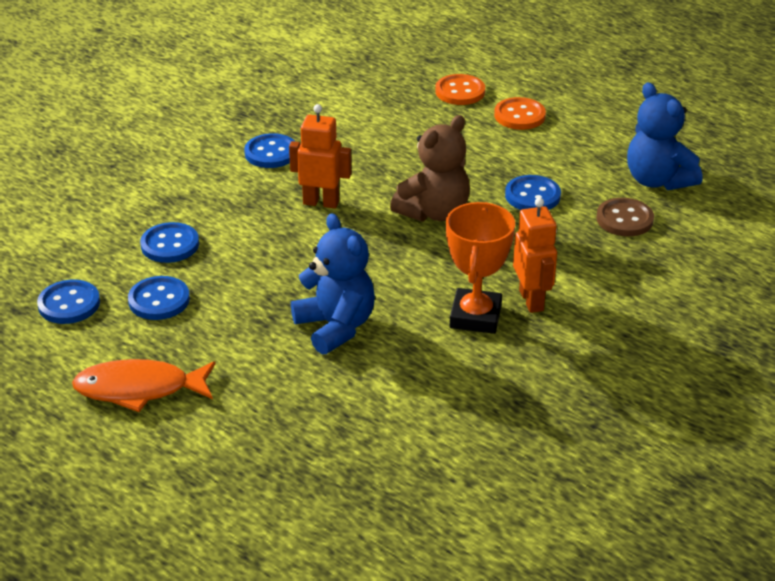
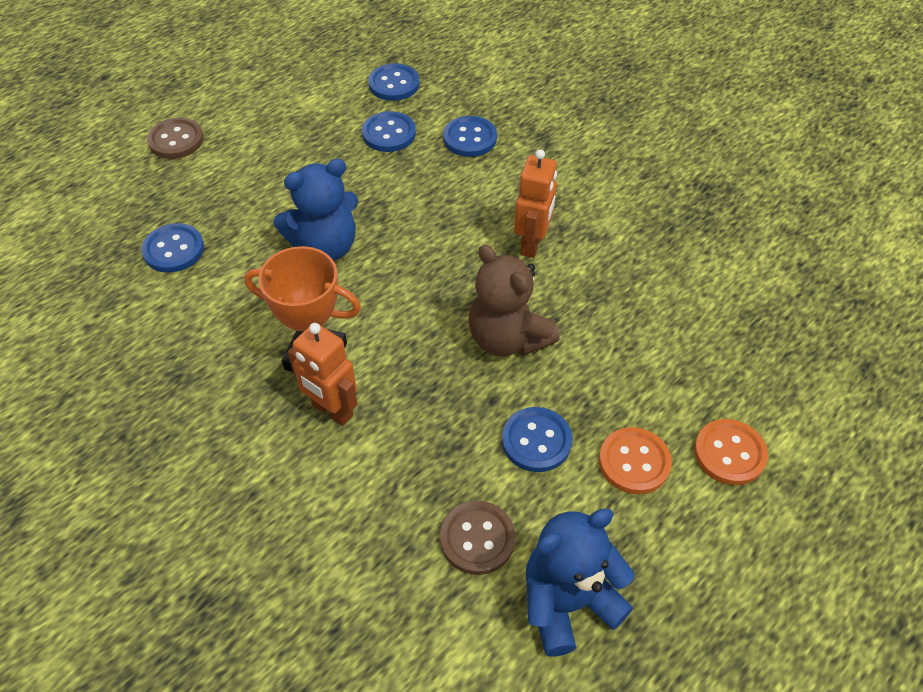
camera: 95 degrees right, 15 degrees up
(139, 389) = (276, 126): orange fish -> none
(161, 473) = (176, 140): none -> brown button
(271, 153) = (627, 207): blue button -> blue button (173, 250)
(460, 92) = (784, 391): orange button -> orange button (634, 462)
(532, 300) = (332, 410): orange robot -> orange robot turned 45 degrees clockwise

